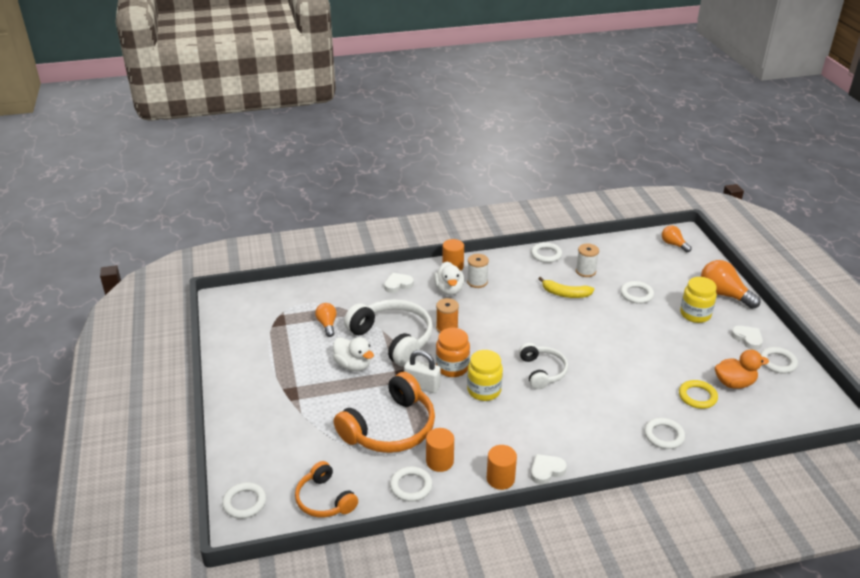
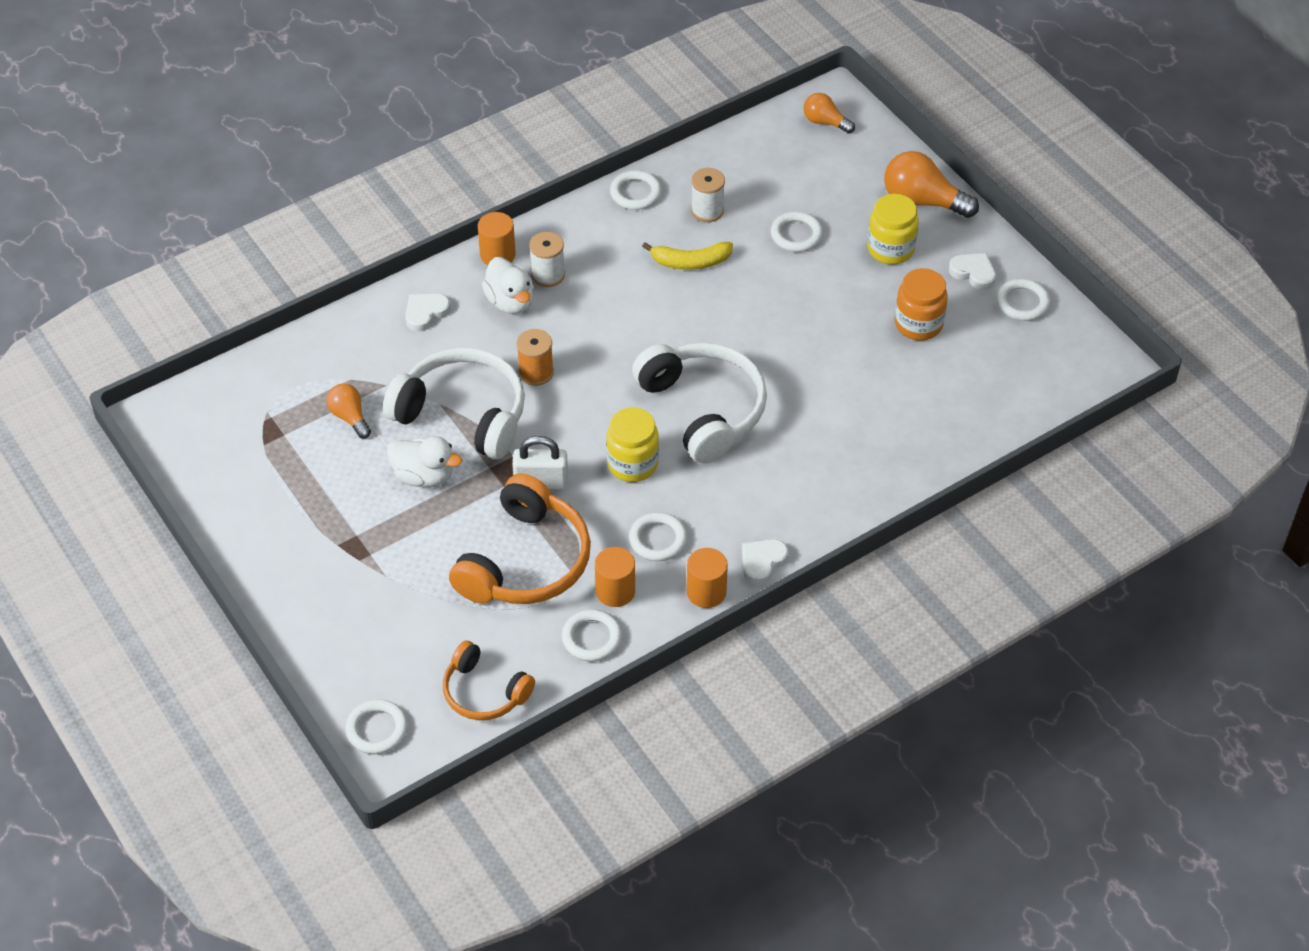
camera: 20 degrees left, 15 degrees up
(452, 367) = (572, 439): orange jar -> orange jar (918, 324)
(542, 371) = (704, 409): white headphones -> white headphones, size x1.68
(664, 435) = (899, 464): white ring -> white ring (658, 540)
(697, 396) = (928, 390): yellow ring -> none
(734, 383) = (972, 354): orange duck -> none

